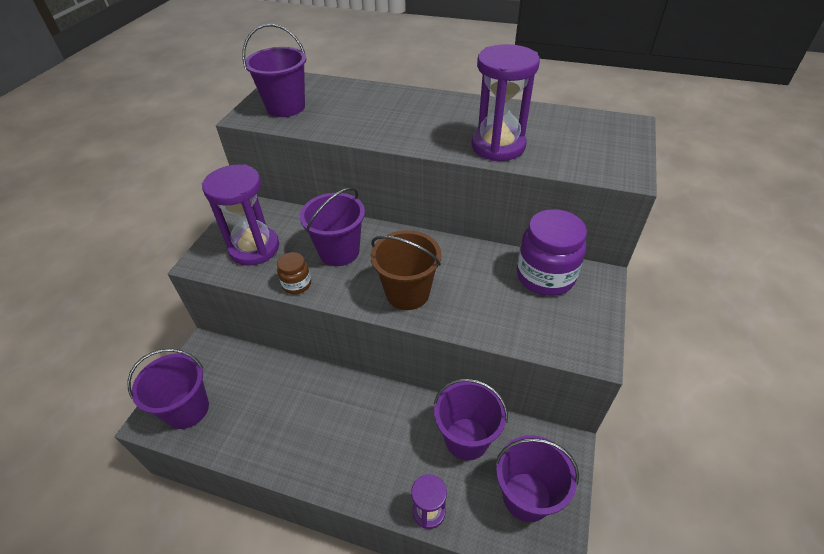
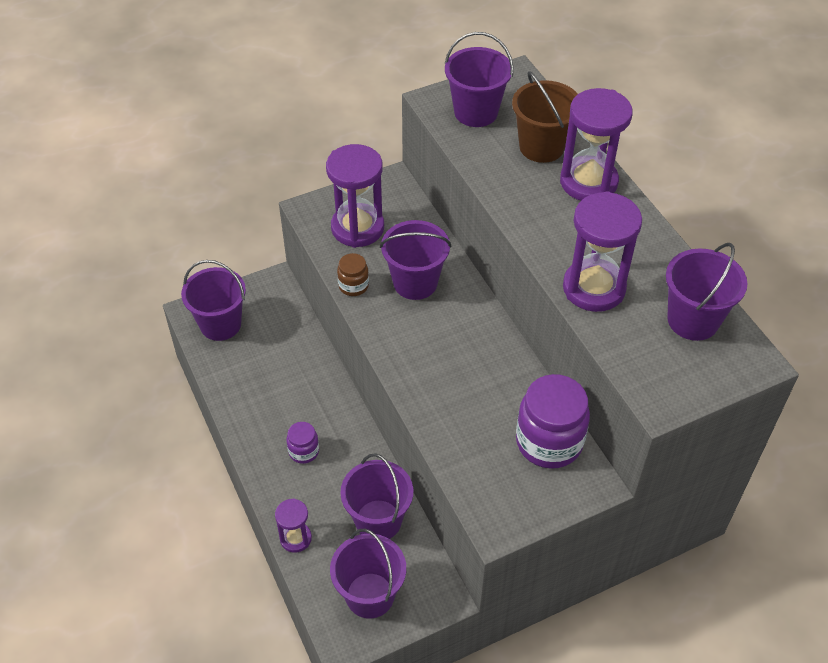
camera: 45 degrees right, 5 degrees up
(359, 442) = (304, 451): none -> purple jar
(407, 293) = (422, 361): brown bucket -> brown bucket (541, 147)
(410, 101) = (588, 182): none -> purple hourglass
(571, 126) = (693, 320): none -> purple bucket

